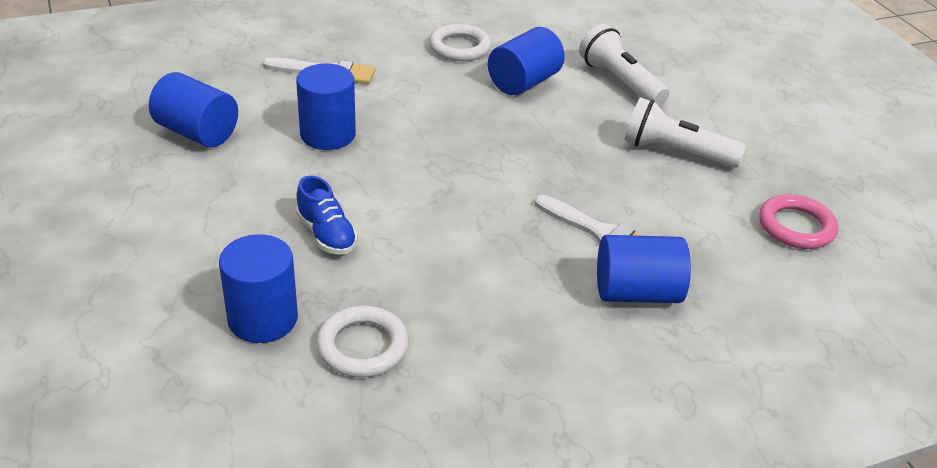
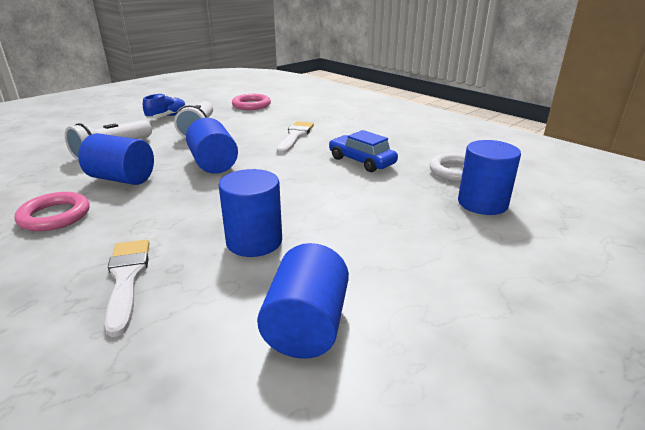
camera: 110 degrees left, 10 degrees down
(326, 234) = (383, 205): blue shoe -> blue shoe (167, 117)
(460, 47) = (55, 216): white ring -> pink ring
(461, 265) = (361, 161): none -> blue car
(637, 292) = (334, 125): blue cylinder -> blue cylinder (213, 164)

